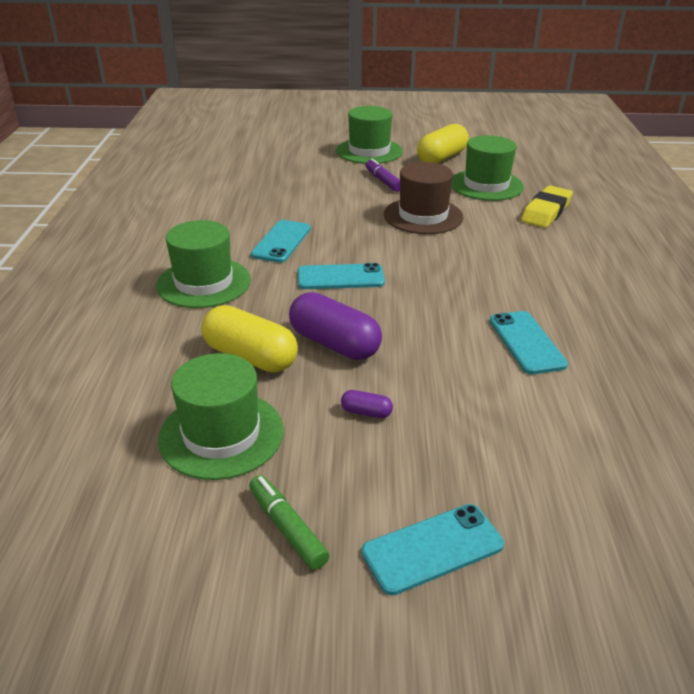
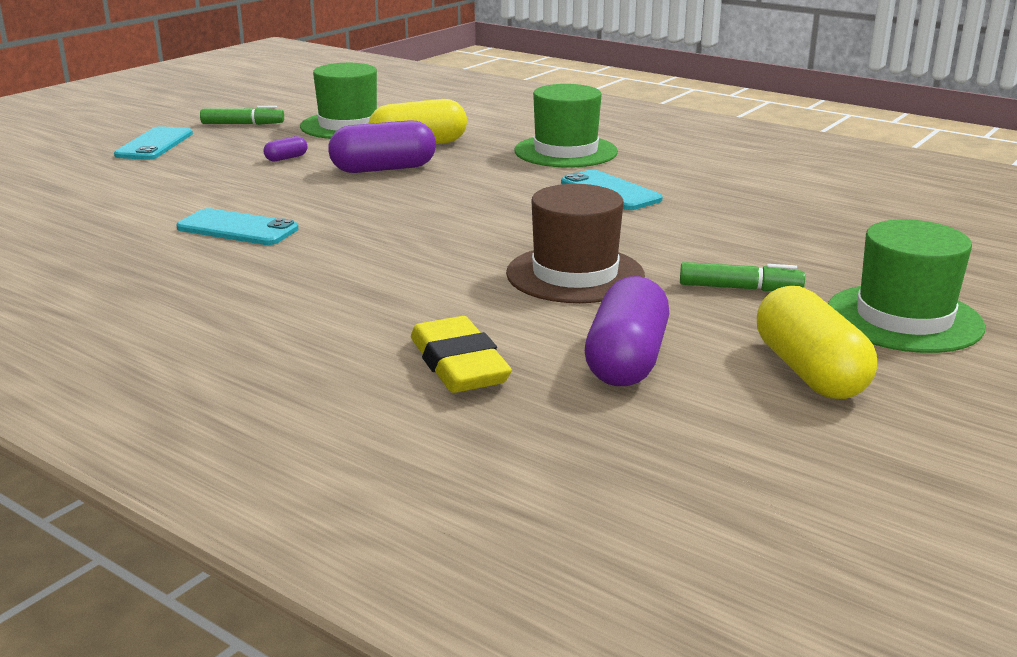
camera: 125 degrees right, 10 degrees down
(340, 277) = (487, 195): turquoise phone -> none
(383, 181) = (740, 288): purple marker -> green marker
(486, 185) = (626, 360): green hat -> purple capsule

